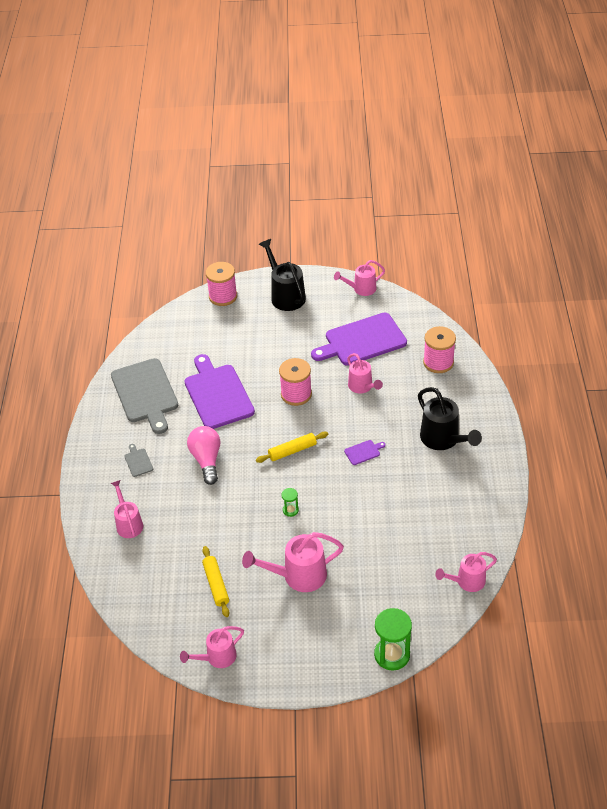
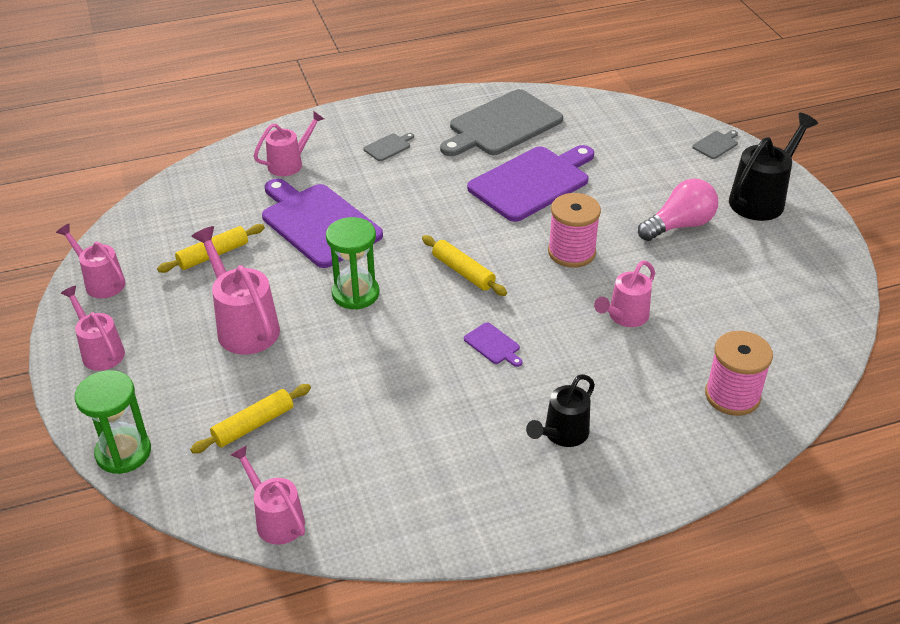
camera: 70 degrees right, 5 degrees down
(206, 460) = (414, 199): pink light bulb -> pink light bulb (679, 225)
(223, 296) = (716, 144): pink spool -> grey cutting board
(290, 510) = (355, 293): green hourglass -> green hourglass, size x2.02
(361, 289) = (835, 272): pink watering can -> pink watering can (100, 351)
(362, 341) = (722, 297): purple cutting board -> purple cutting board (318, 223)
(390, 582) = (253, 425): none -> yellow rolling pin
(443, 440) = (562, 434): black watering can -> black watering can, size x0.66

